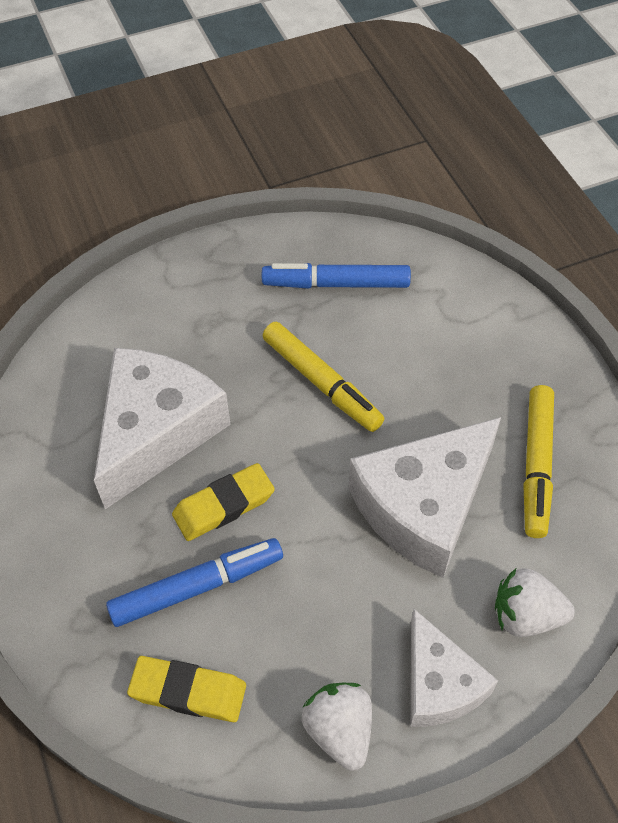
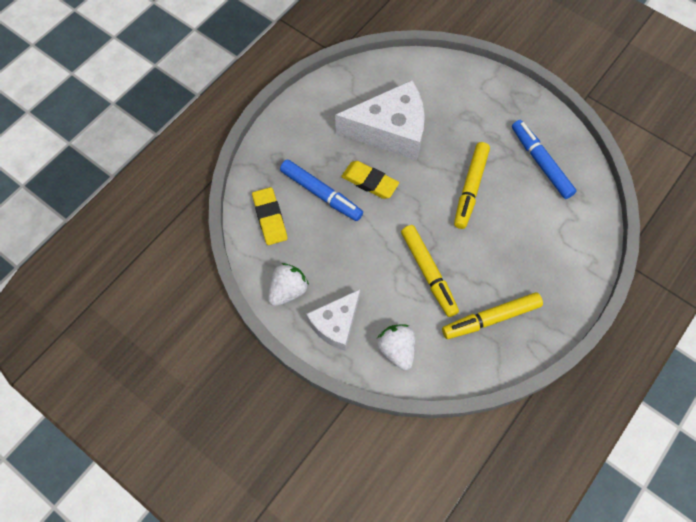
camera: 60 degrees right, 10 degrees up
(423, 506) = (428, 273): white cheese -> yellow marker

